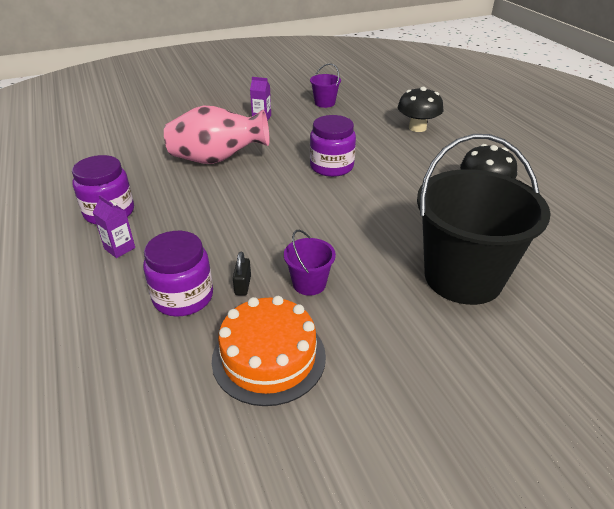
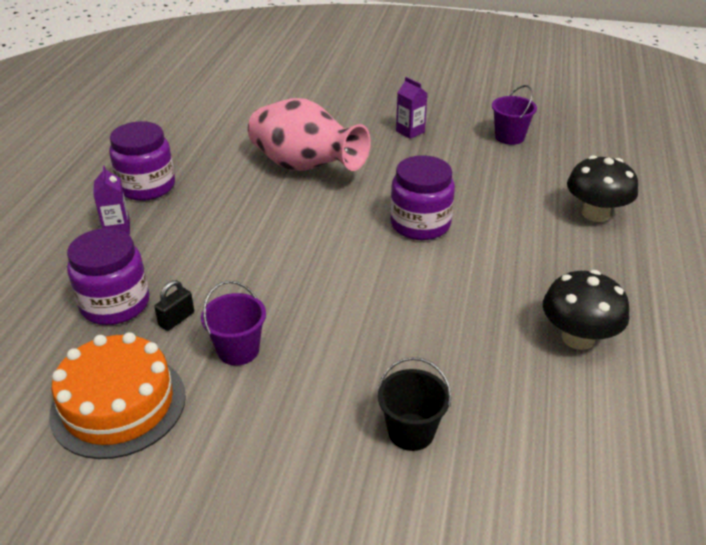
camera: 35 degrees right, 0 degrees up
(463, 277) = (411, 432): black bucket -> black bucket, size x0.43

